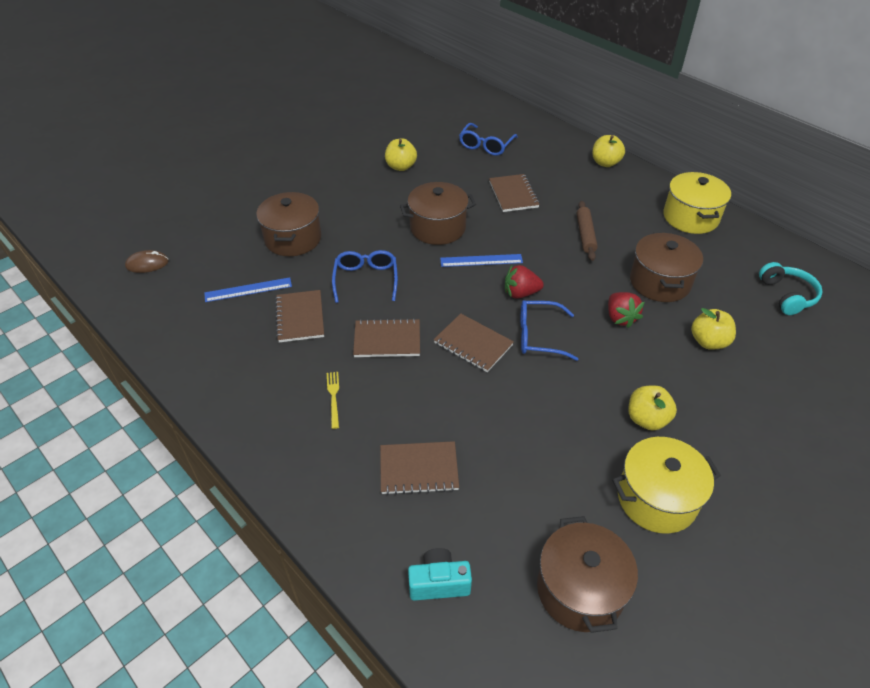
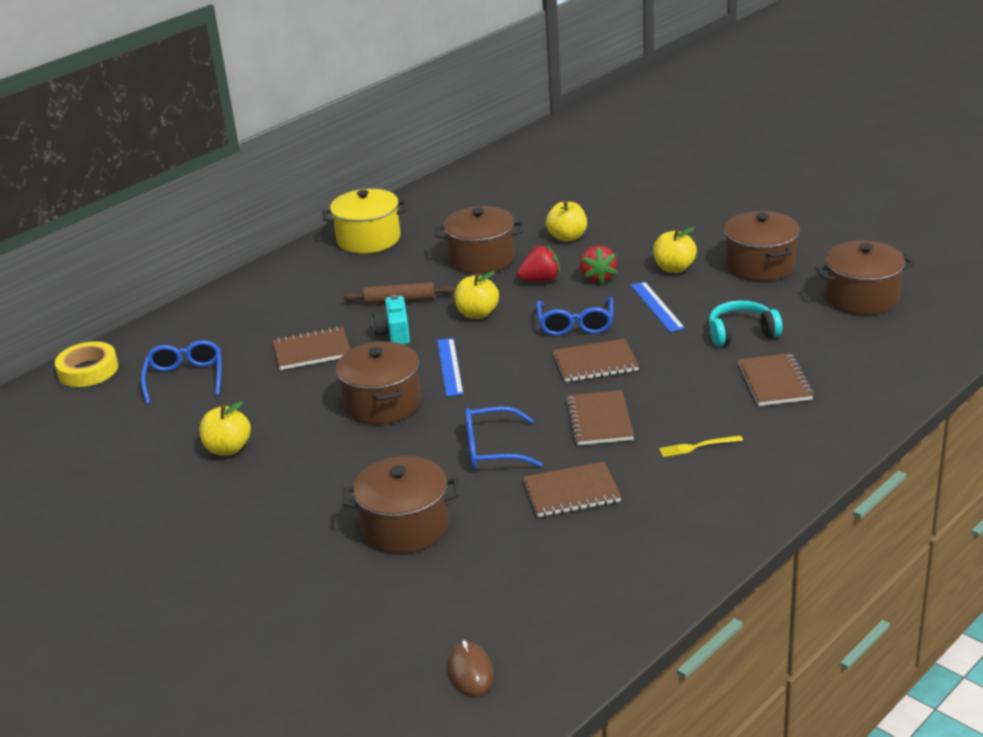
camera: 90 degrees left, 15 degrees down
(248, 289) = (522, 549): blue ruler -> blue ruler (656, 306)
(439, 583) = (888, 361): turquoise camera -> turquoise camera (394, 333)
(473, 344) = (595, 363): brown notebook -> brown notebook turned 45 degrees clockwise
(486, 145) = (185, 378): blue glasses -> blue glasses turned 120 degrees counterclockwise
(502, 110) = (88, 370): none -> yellow tape
(520, 293) = (508, 338): red strawberry -> red strawberry (598, 277)
(605, 163) = (249, 288): yellow apple -> yellow apple (477, 314)
(656, 498) = (760, 265): yellow pot -> brown pot
(787, 295) = (496, 198): turquoise headphones -> turquoise headphones (741, 333)

